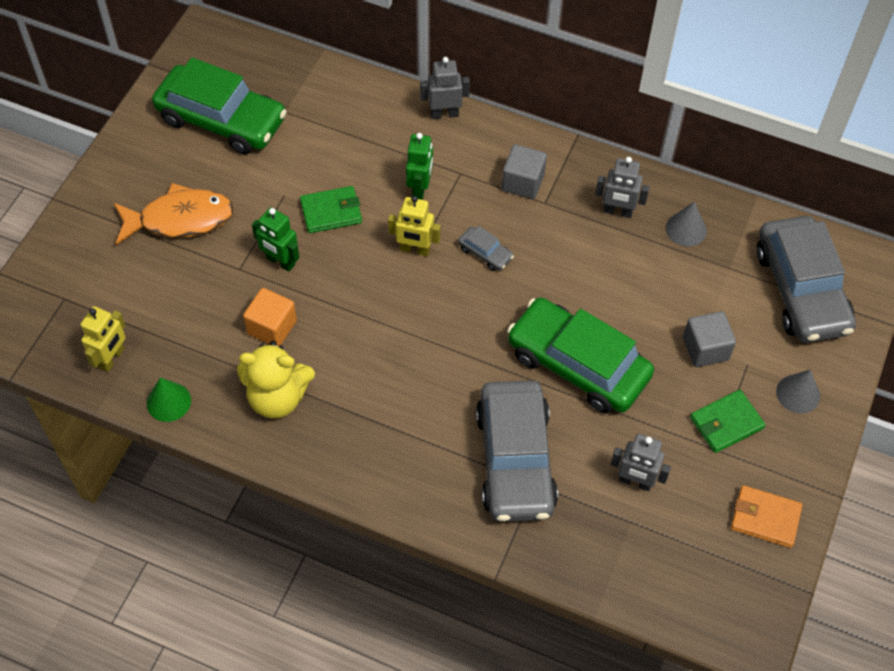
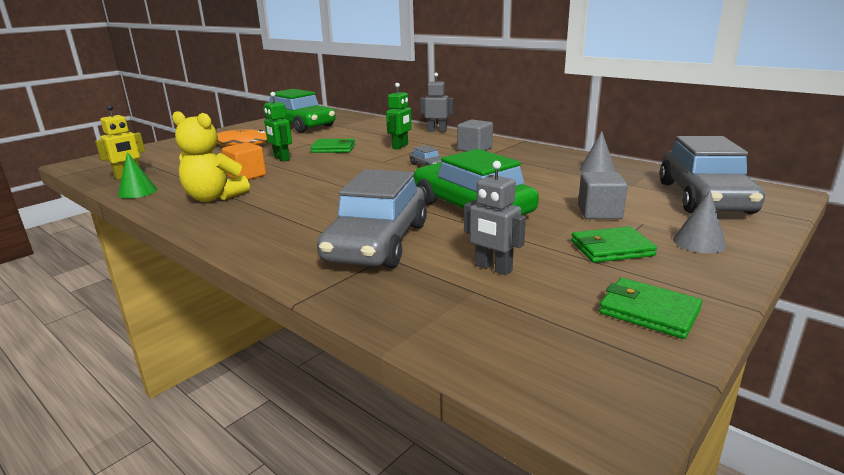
camera: 20 degrees right, 35 degrees down
(415, 249) = (377, 161): yellow robot -> none
(617, 211) = (542, 161): grey robot -> none
(765, 518) = (649, 312): orange wallet -> green wallet

